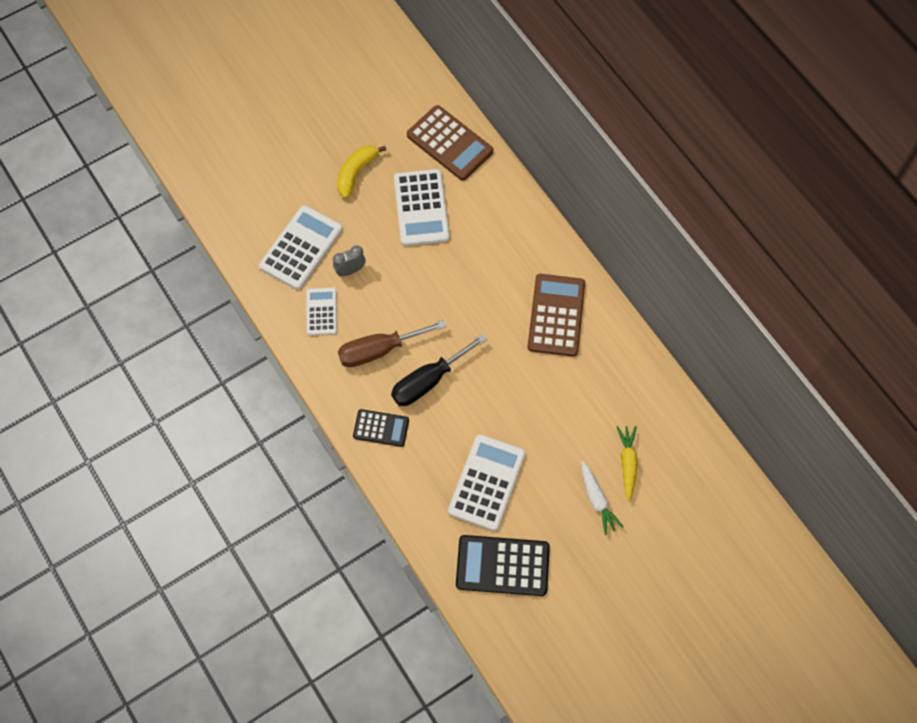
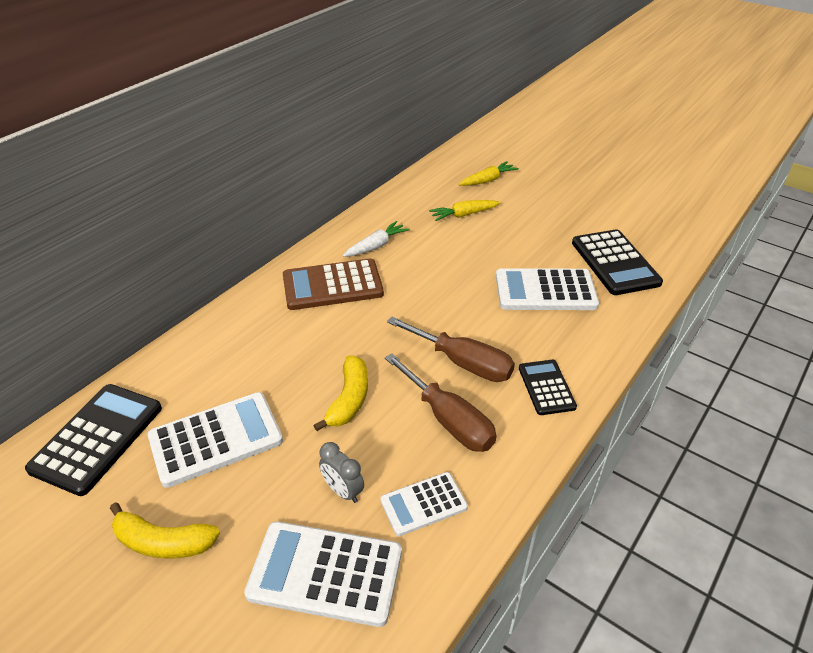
camera: 110 degrees left, 25 degrees down
(423, 293) = (349, 399): none -> yellow banana
(428, 381) = (463, 363): black screwdriver -> brown screwdriver
(449, 143) = (97, 438): brown calculator -> black calculator
(597, 500) = (510, 224): white carrot -> white carrot (376, 246)
(686, 515) = (488, 180): none -> yellow carrot

